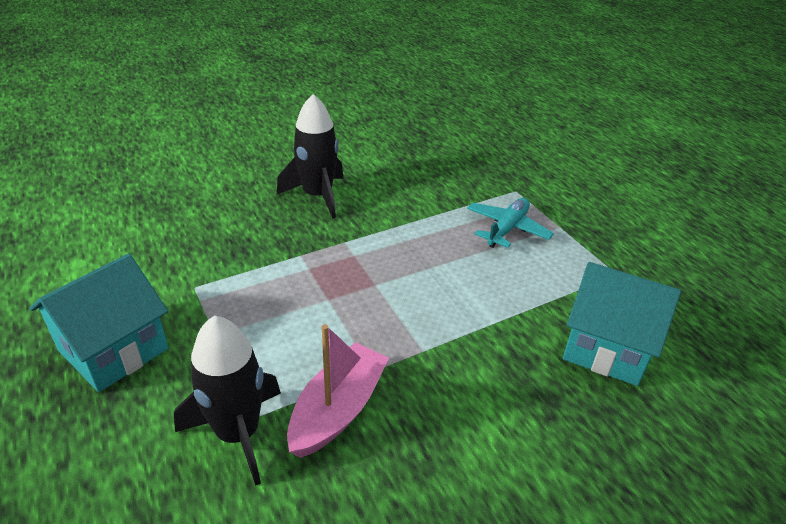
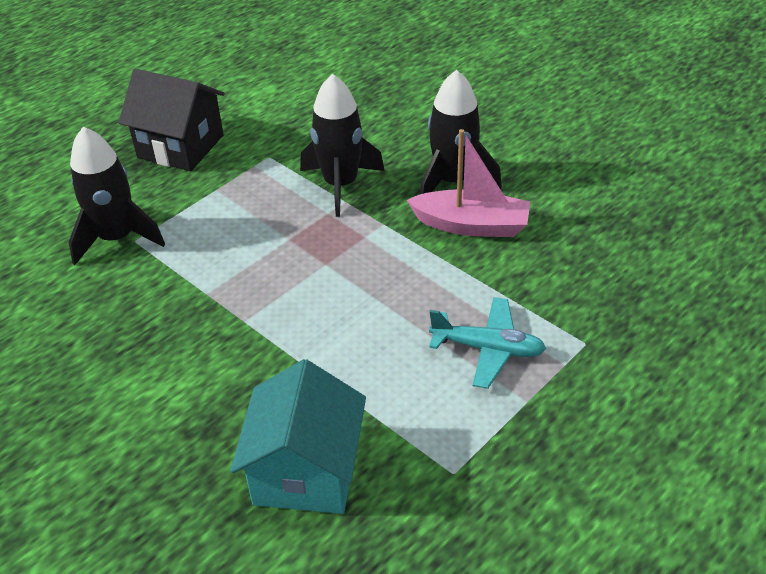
camera: 75 degrees right, 5 degrees up
(113, 349) = (180, 146): turquoise house -> black house
(275, 252) = (340, 184): none -> black rocket
(338, 410) = (155, 285): pink boat -> pink boat (471, 225)

